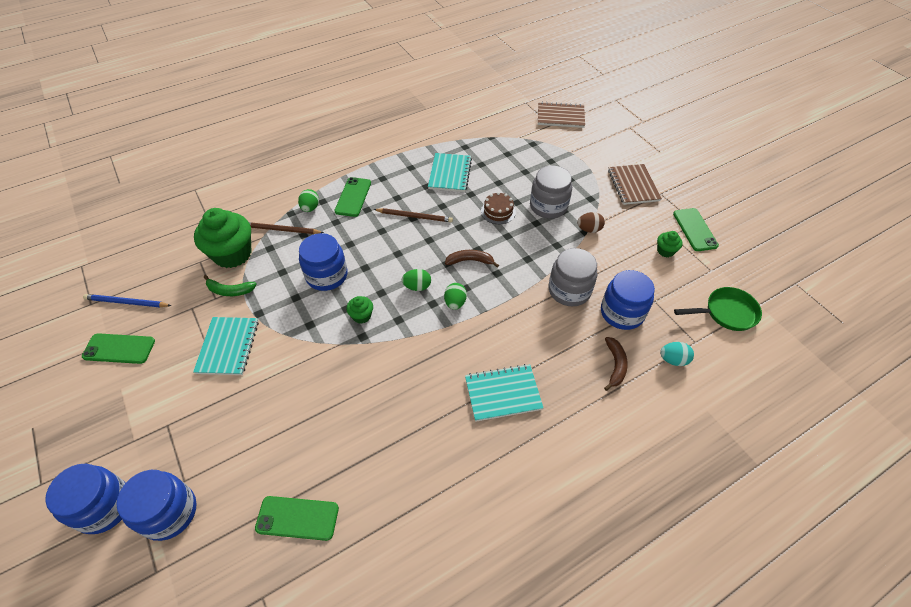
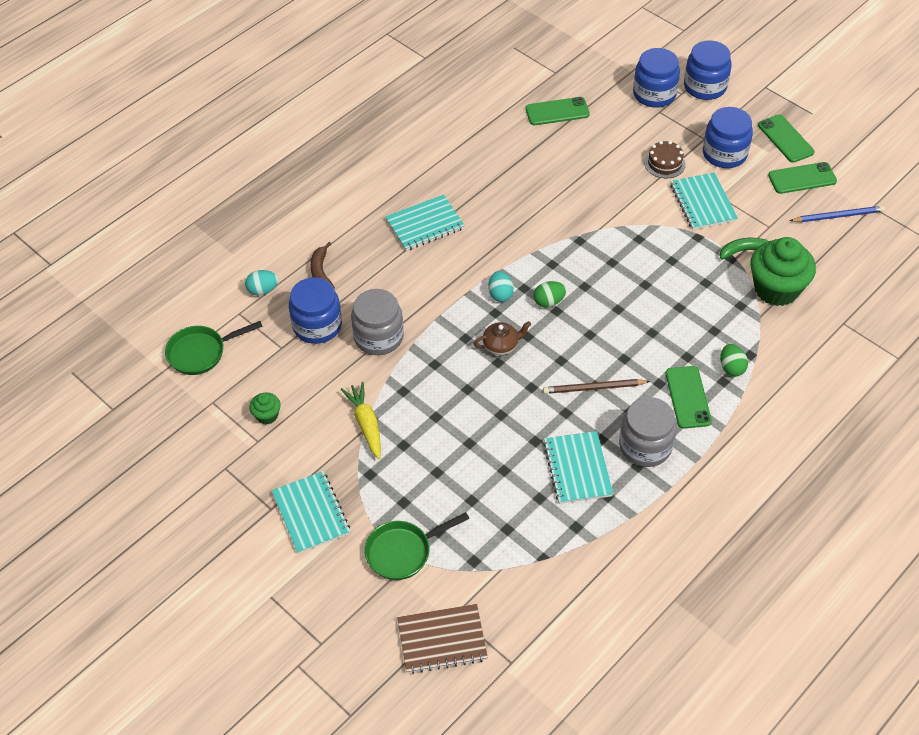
camera: 165 degrees right, 0 degrees up
(282, 230) = (744, 330): brown pencil -> none
(327, 275) = (654, 290): blue jar -> blue jar (724, 154)
(361, 316) = (592, 259): green cupcake -> none
(455, 303) = (500, 294): green egg -> turquoise egg
(470, 261) = (501, 345): brown banana -> brown teapot
(498, 211) = (489, 422): brown cake -> brown cake (664, 163)
(548, 206) = (425, 447): grey jar -> grey jar (645, 446)
(575, 156) = (403, 551): none -> green pan
(589, 229) = (366, 423): brown egg -> yellow carrot
(633, 185) = (311, 513): brown notebook -> turquoise notebook
(695, 229) = (227, 457): green phone -> green phone (785, 139)

